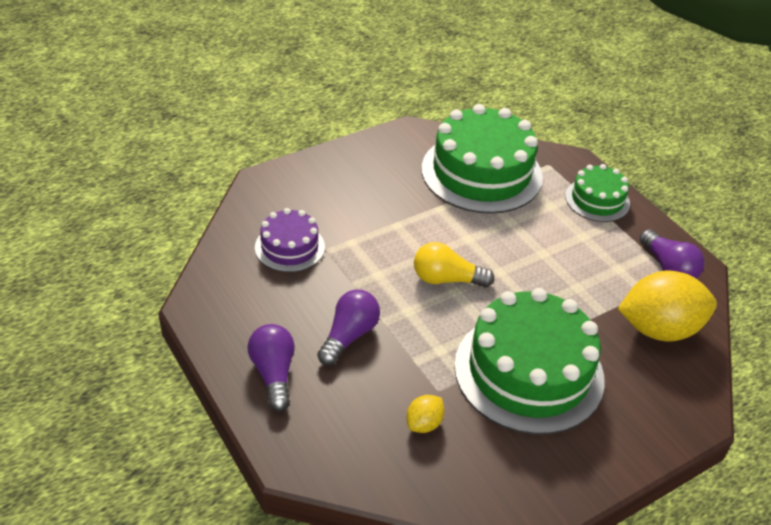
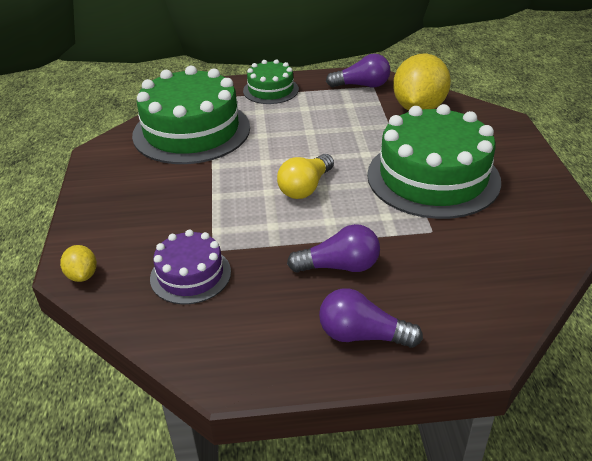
camera: 60 degrees left, 5 degrees down
(349, 336) = (339, 266): purple light bulb -> purple light bulb turned 120 degrees clockwise
(424, 424) = (466, 250): yellow lemon -> yellow lemon (82, 275)

